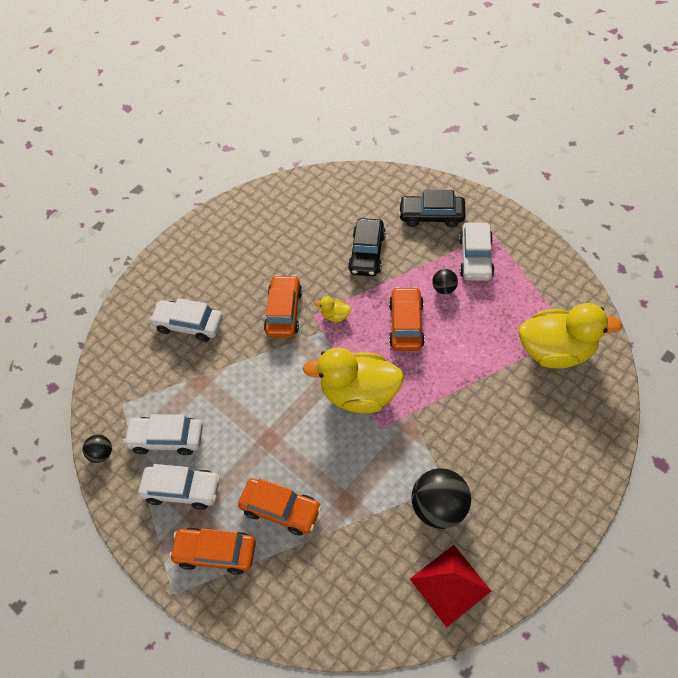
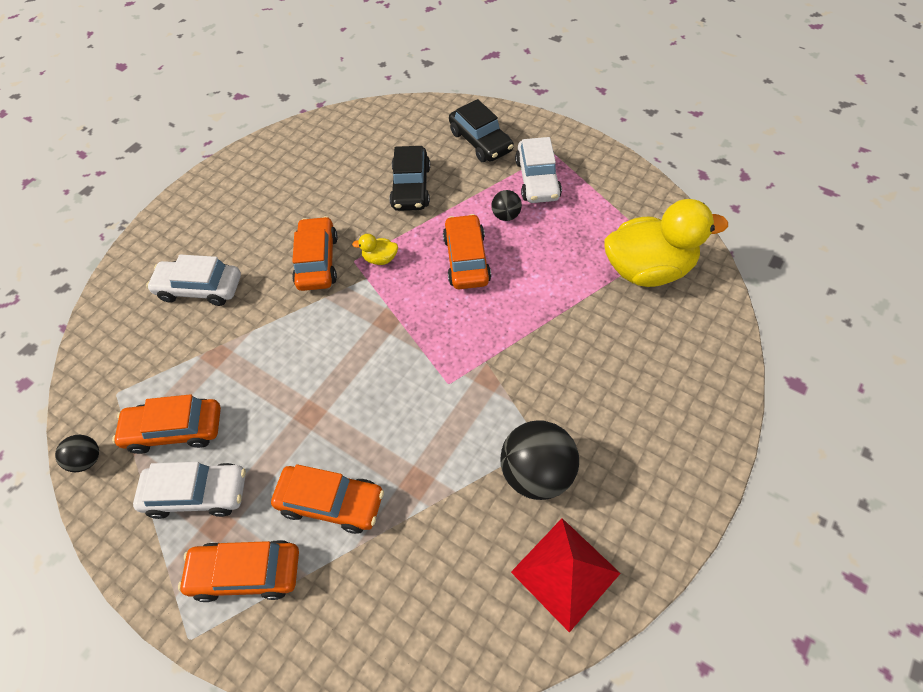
camera: 10 degrees left, 0 degrees up
(166, 439) = (175, 430): white car -> orange car
(359, 394) = (419, 345): yellow duck -> none
(431, 216) = (481, 141): black car -> black car turned 120 degrees counterclockwise

